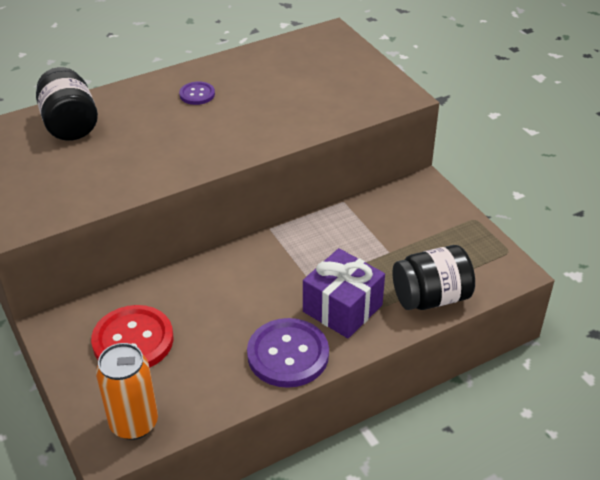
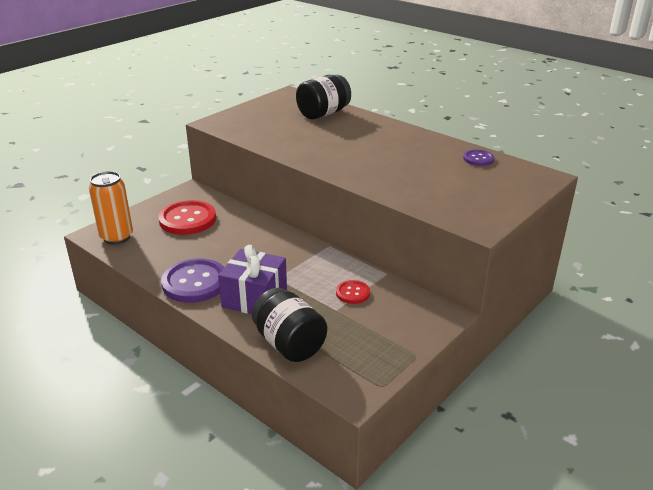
camera: 70 degrees right, 10 degrees down
(197, 94) = (395, 143): purple button -> purple button (478, 159)
(366, 233) = (352, 293): none -> red button

